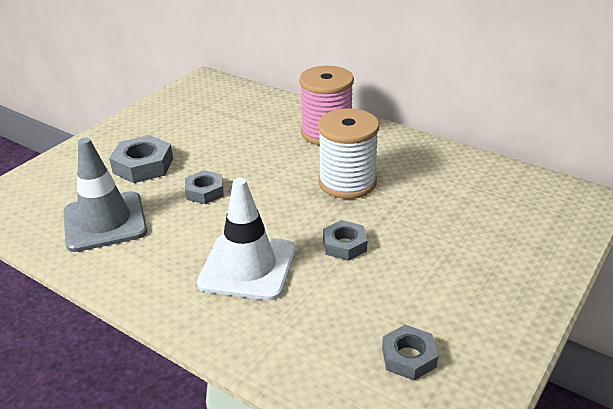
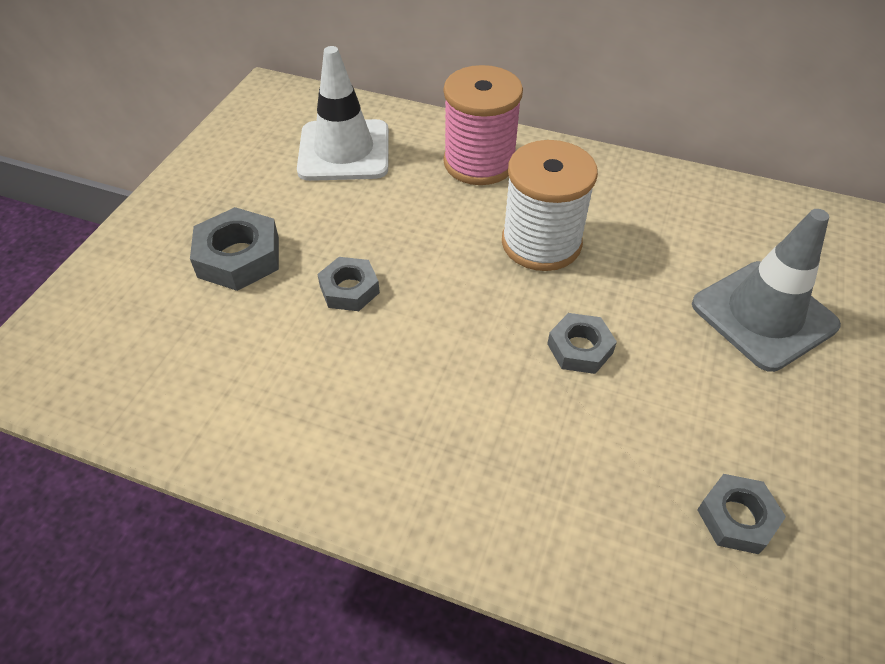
camera: 15 degrees left, 15 degrees up
(105, 222) = (222, 368): grey traffic cone -> grey traffic cone (763, 315)
(248, 267) = (464, 410): white traffic cone -> white traffic cone (344, 151)

